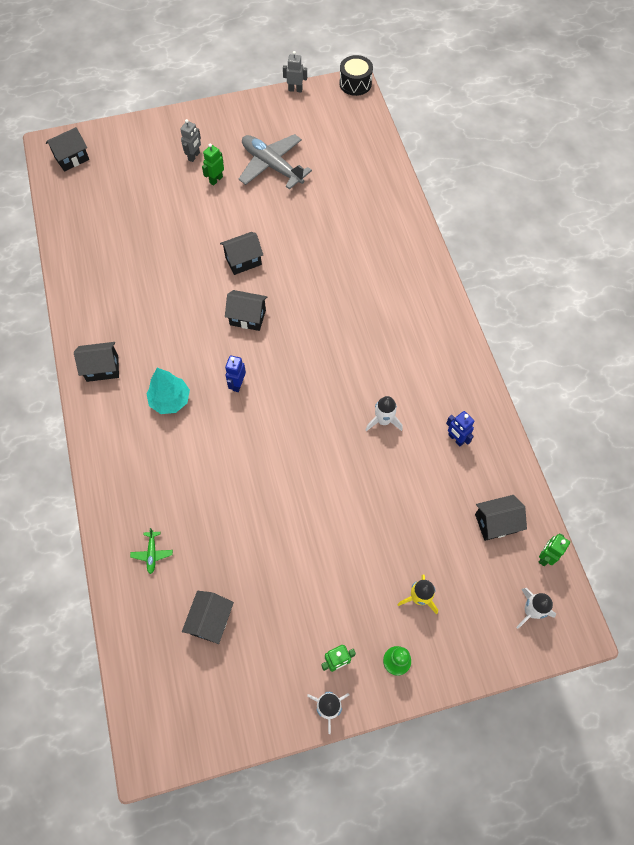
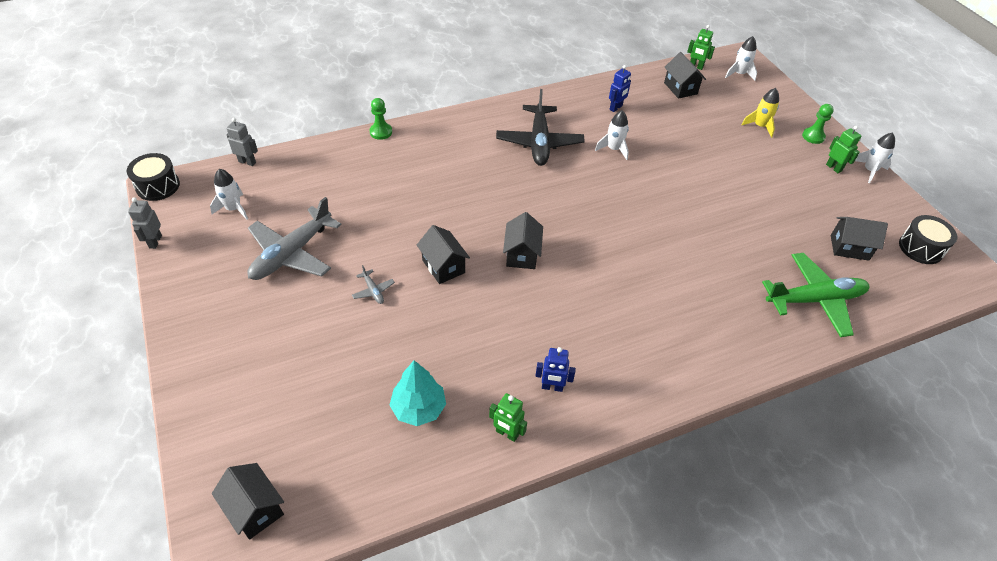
camera: 100 degrees left, 15 degrees down
(102, 368) = (624, 385): black house -> none
(152, 554) = (815, 300): green plane -> green plane, size x2.43
(170, 400) = (644, 310): turquoise tree -> turquoise tree (418, 408)
(194, 156) = (267, 338): grey robot -> grey robot (247, 162)
(197, 705) = (920, 248): none -> black drum
(216, 180) = (312, 308): green robot -> green robot (507, 433)
(226, 215) = (373, 291): none -> grey plane
(237, 384) = (607, 254): blue robot -> blue robot (552, 387)
(325, 129) = (233, 209): none -> white rocket
(397, 352) = (539, 142): none -> black plane
(418, 223) = (381, 132): none -> green pawn

